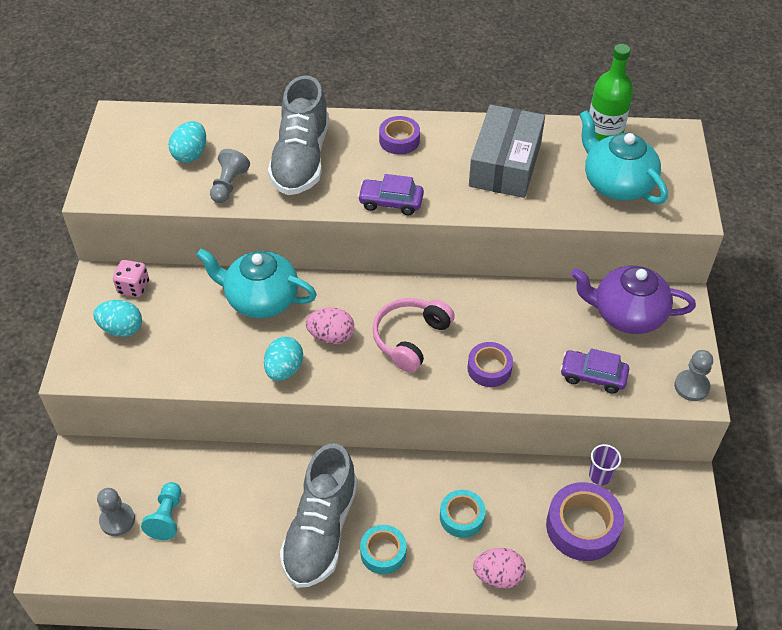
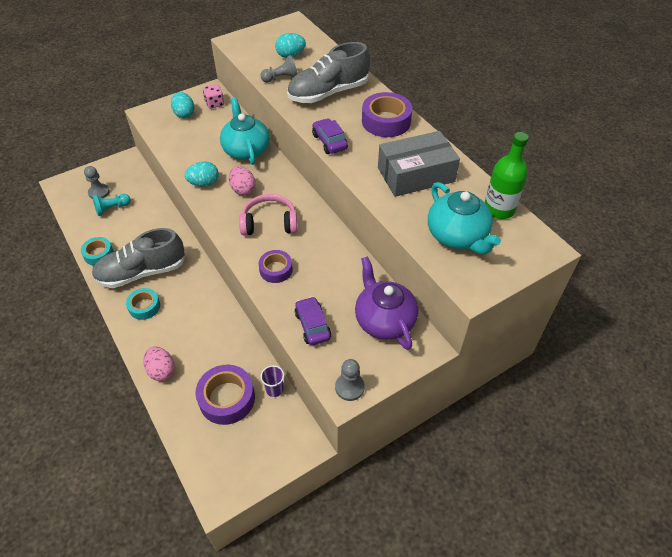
camera: 55 degrees right, 0 degrees up
(399, 140) = (386, 121): purple tape -> purple tape, size x1.62
(462, 517) = (193, 331): turquoise tape -> turquoise tape (98, 254)
(616, 184) = (457, 236): turquoise teapot -> turquoise teapot turned 135 degrees clockwise

